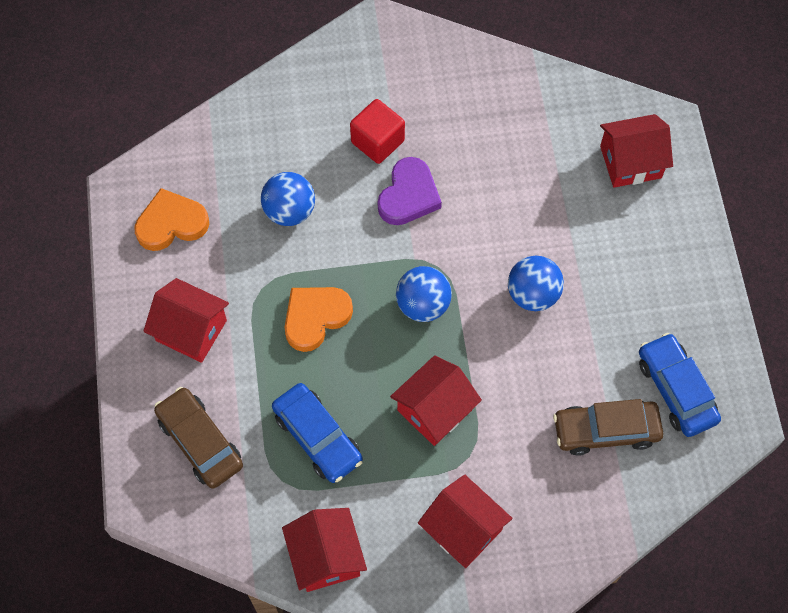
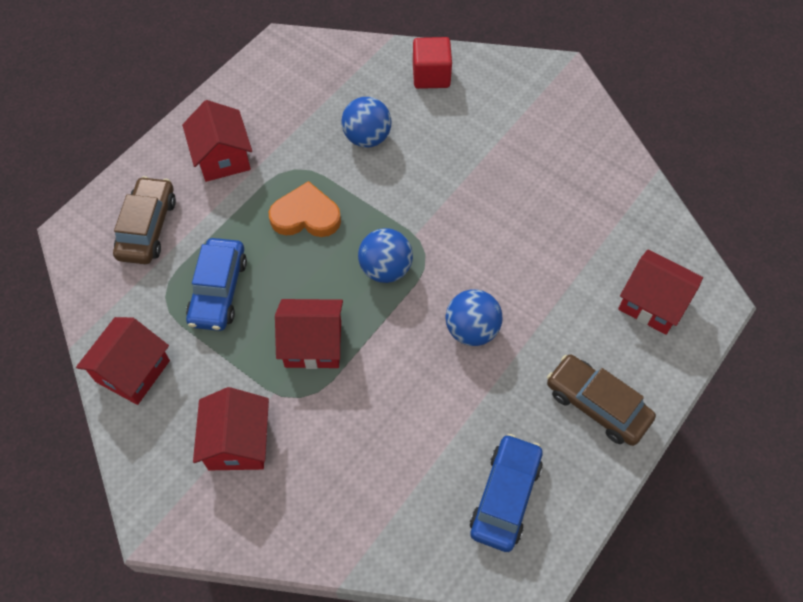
camera: 45 degrees right, 5 degrees down
(171, 223) = (286, 86): orange heart -> none
(377, 141) = (476, 142): red cube -> red cube (431, 76)
(408, 195) = (457, 192): purple heart -> none
(606, 430) = (417, 474): brown car -> brown car (597, 404)

